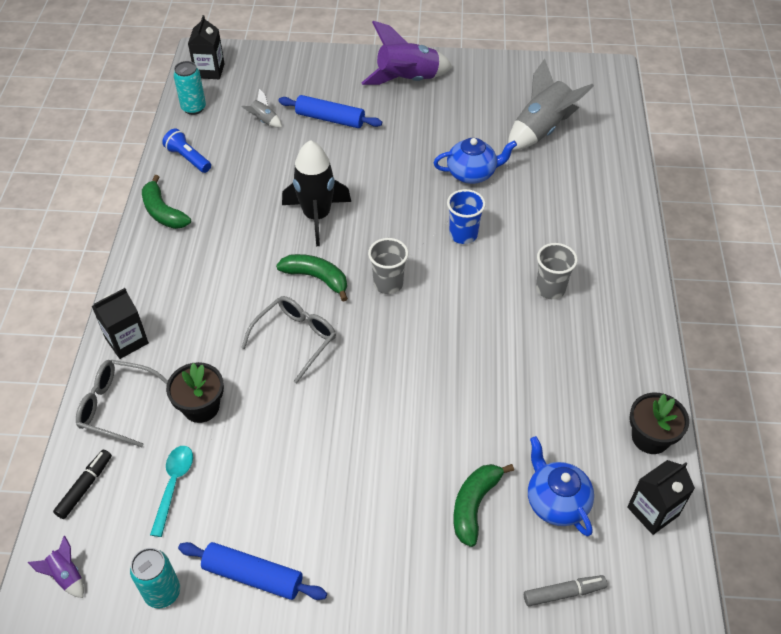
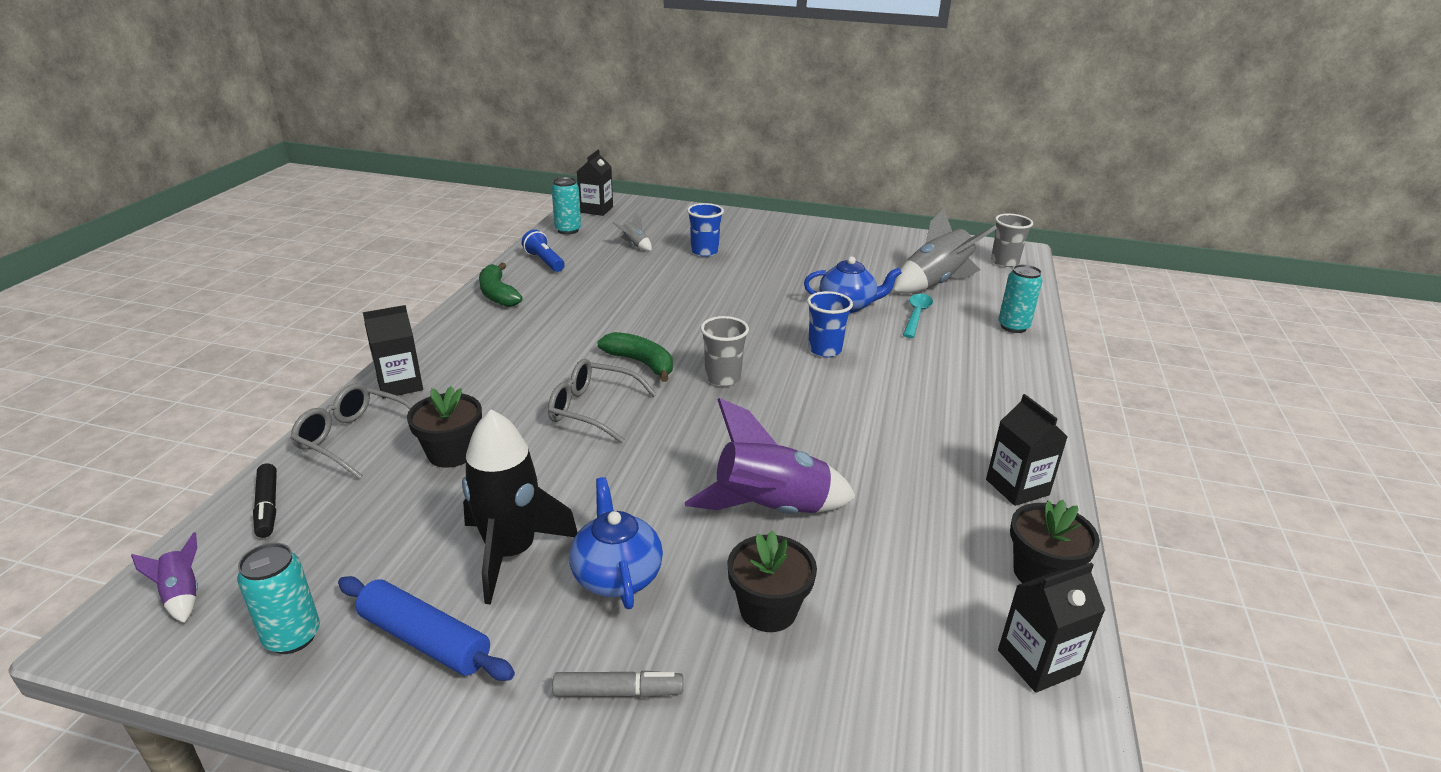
camera: 10 degrees right, 20 degrees down
(85, 487) = (267, 507): black marker -> black marker turned 120 degrees clockwise
(173, 485) = (376, 522): turquoise spoon -> turquoise spoon (916, 315)
(295, 339) = (593, 409): grey glasses -> grey glasses turned 120 degrees counterclockwise
(317, 216) = (661, 316): black rocket -> black rocket (511, 553)
(330, 119) = (704, 251): blue rolling pin -> blue cup
(407, 80) = (795, 235): purple rocket -> purple rocket (770, 510)
(474, 505) = (768, 610): green banana -> black flower pot
(550, 289) = (922, 407): grey cup -> grey cup (1004, 262)
(556, 502) = (889, 626): blue teapot -> blue teapot (616, 575)
(564, 593) = (880, 747): grey marker -> grey marker (618, 692)
(612, 177) = (1013, 327): none -> turquoise can
(629, 360) = (1017, 487): none -> black carton

